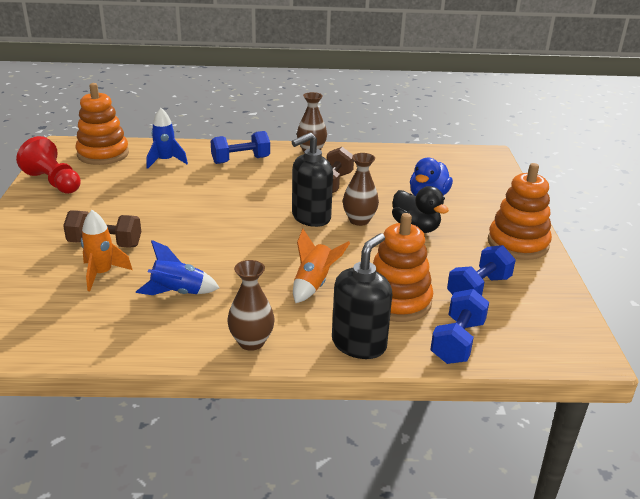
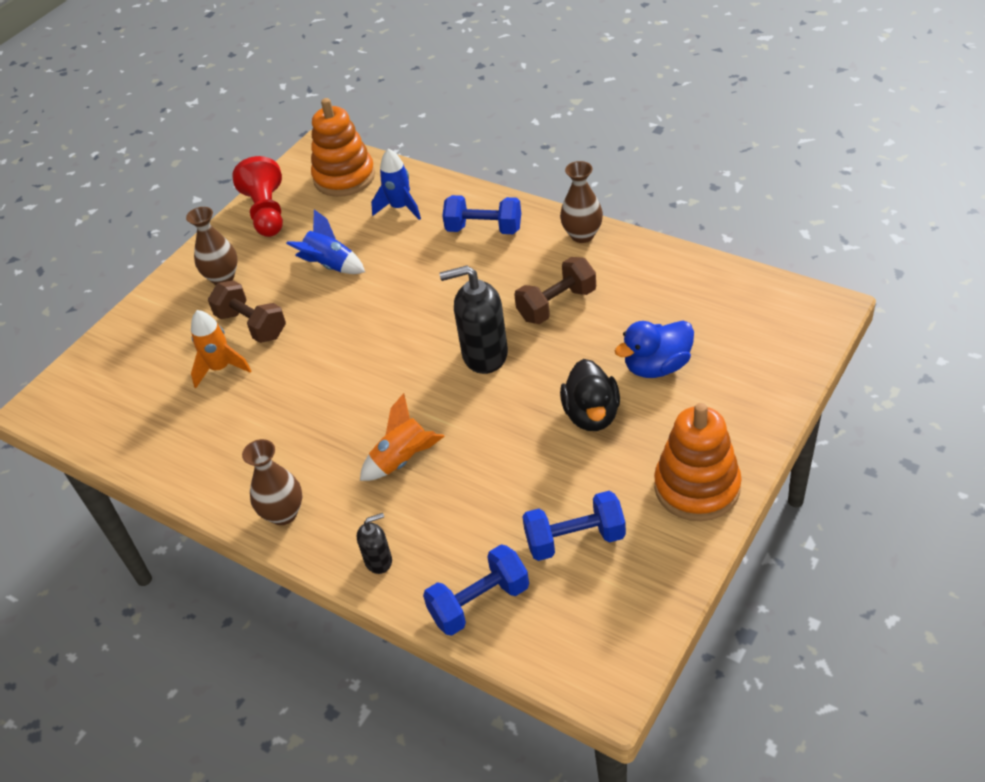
camera: 40 degrees right, 15 degrees up
(178, 293) = (267, 420): blue rocket -> blue rocket (330, 266)
(359, 220) = (535, 378): brown vase -> brown vase (223, 278)
(359, 344) = (378, 561): black soap dispenser -> black soap dispenser, size x0.52
(397, 301) = (467, 519): orange stacking toy -> none

